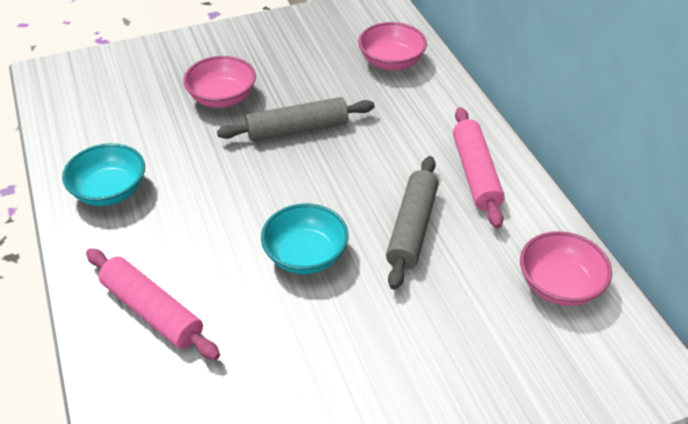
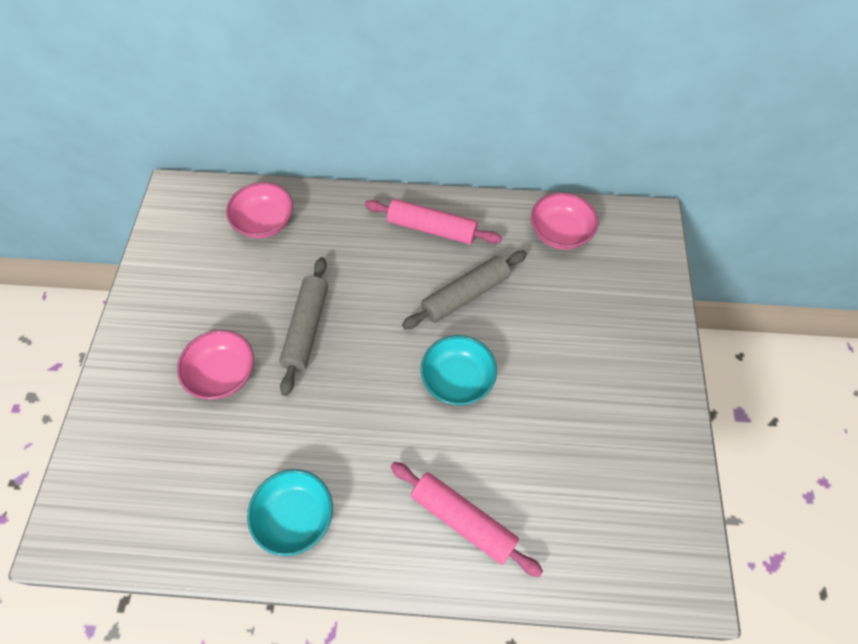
camera: 65 degrees left, 15 degrees up
(152, 311) = (462, 520): pink rolling pin -> pink rolling pin turned 60 degrees clockwise
(412, 228) = (465, 295): grey rolling pin -> grey rolling pin turned 75 degrees counterclockwise

